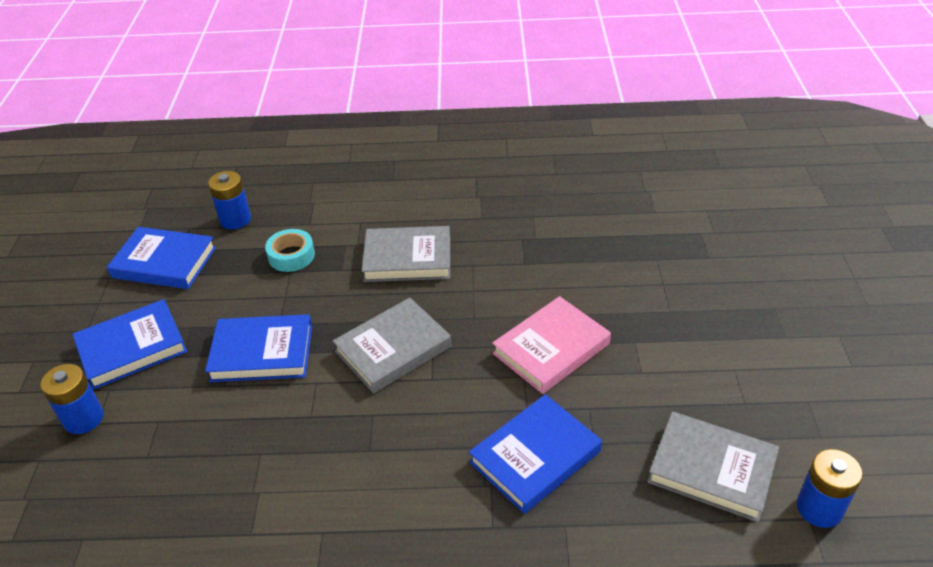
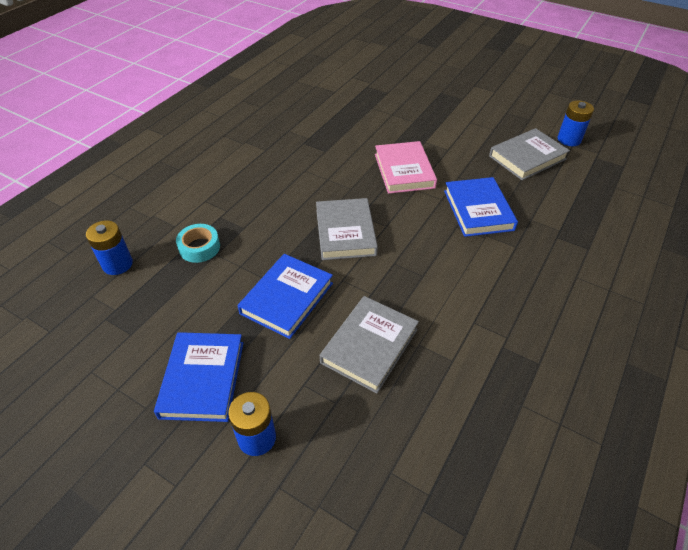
camera: 60 degrees left, 5 degrees up
(164, 262) = (117, 326): blue book -> none
(407, 258) = (268, 194): grey book -> grey book (369, 346)

